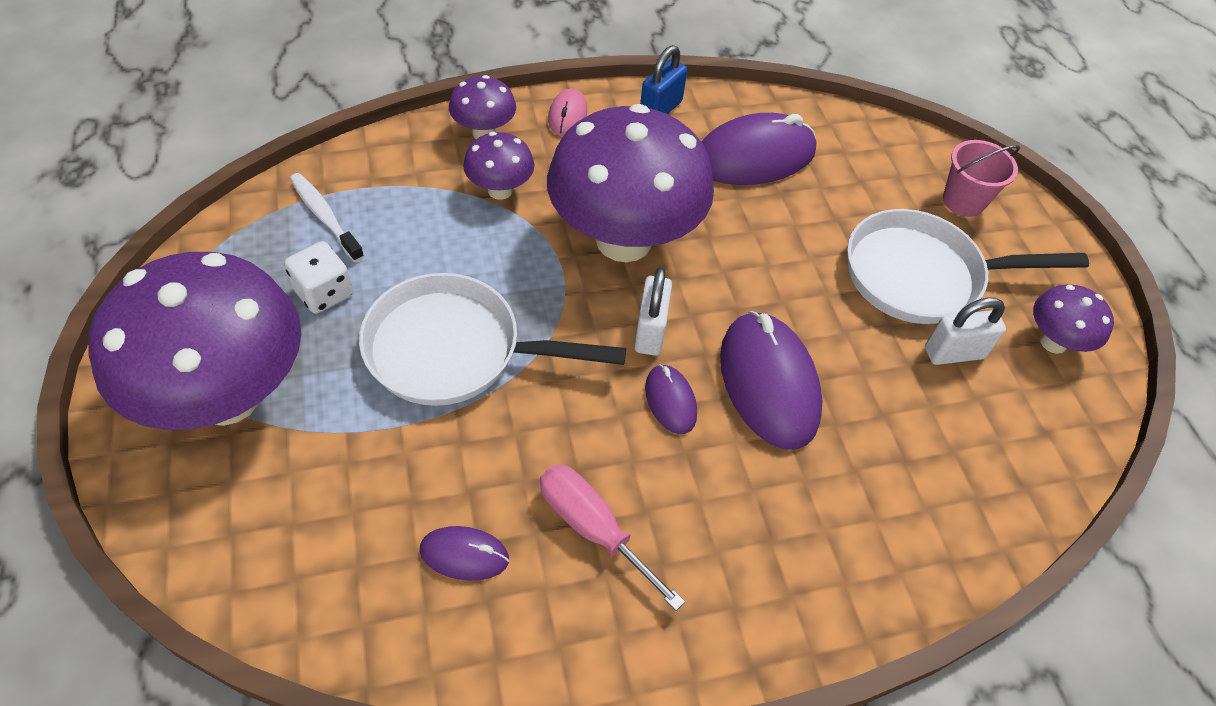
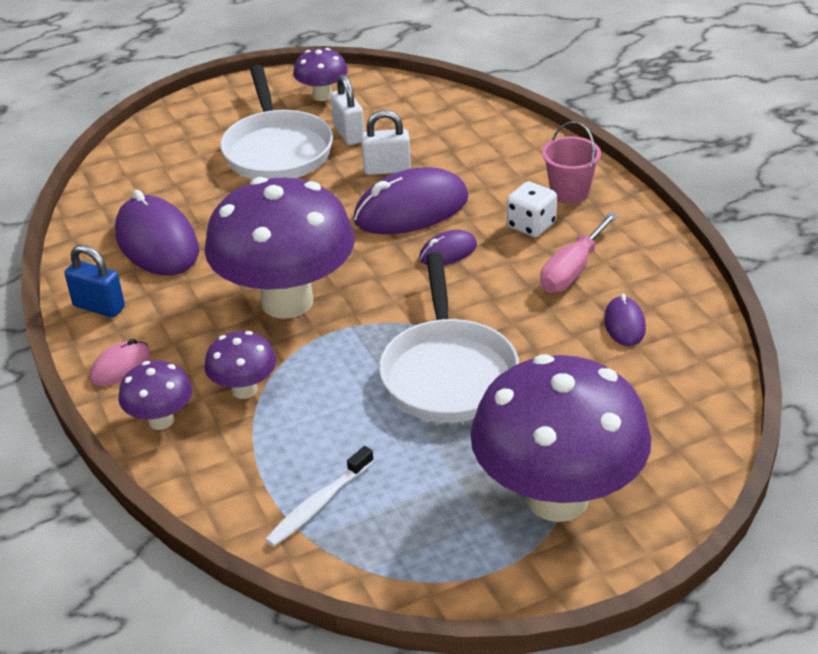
camera: 95 degrees left, 15 degrees down
(324, 293) = (417, 473): white dice -> white dice (531, 225)
(567, 115) = (121, 367): pink mouse -> pink mouse turned 45 degrees counterclockwise
(650, 332) = (385, 271): white padlock -> white padlock (387, 169)
(963, 201) = (186, 134): pink bucket -> pink bucket (569, 192)

